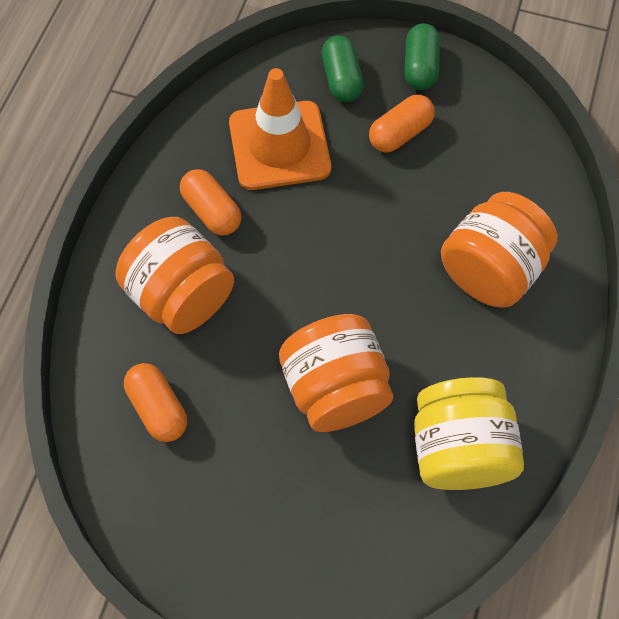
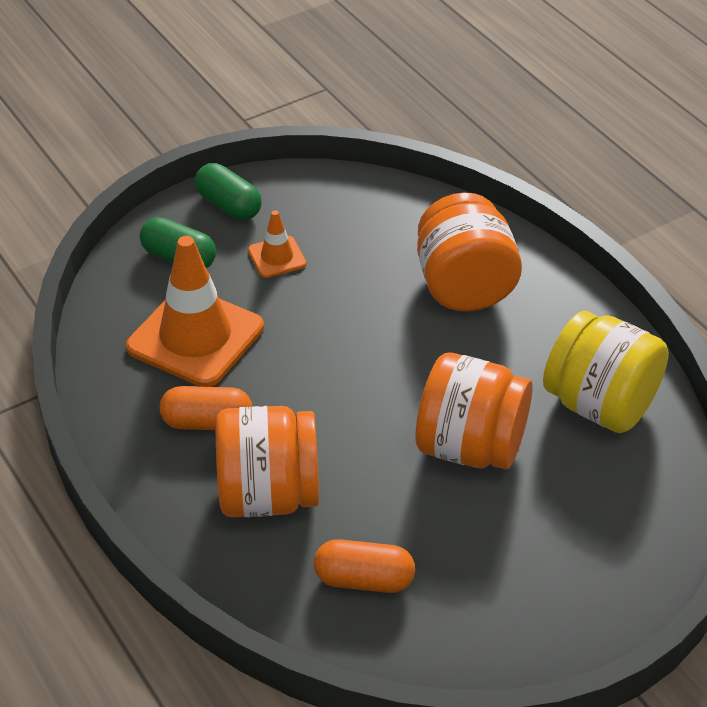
camera: 50 degrees left, 20 degrees down
(400, 133) = (277, 257): orange capsule -> orange traffic cone

